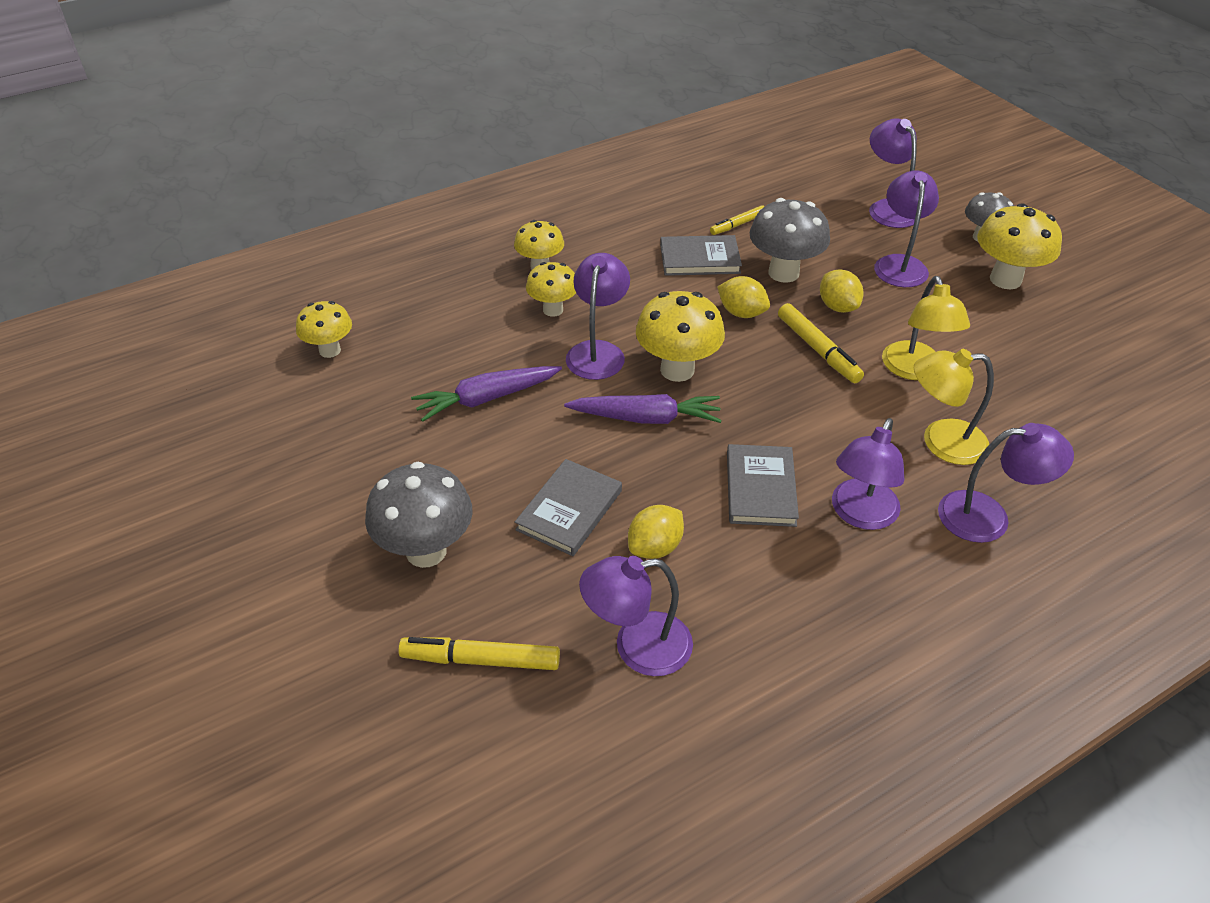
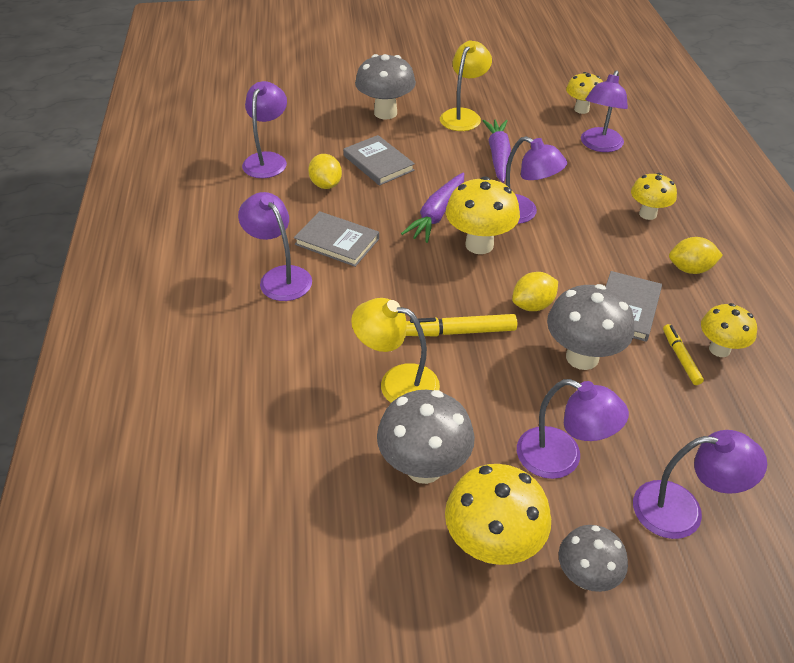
camera: 115 degrees right, 0 degrees up
(480, 660) = (304, 115): yellow marker -> none
(553, 310) = (585, 206): yellow mushroom -> yellow mushroom (719, 349)
(838, 307) = (512, 372): yellow lemon -> yellow lemon (690, 269)
(941, 442) = (309, 354): yellow lamp -> yellow lamp (463, 116)
(981, 328) = (424, 468): none -> grey mushroom
(988, 516) = (225, 340): purple lamp -> purple lamp (599, 145)

